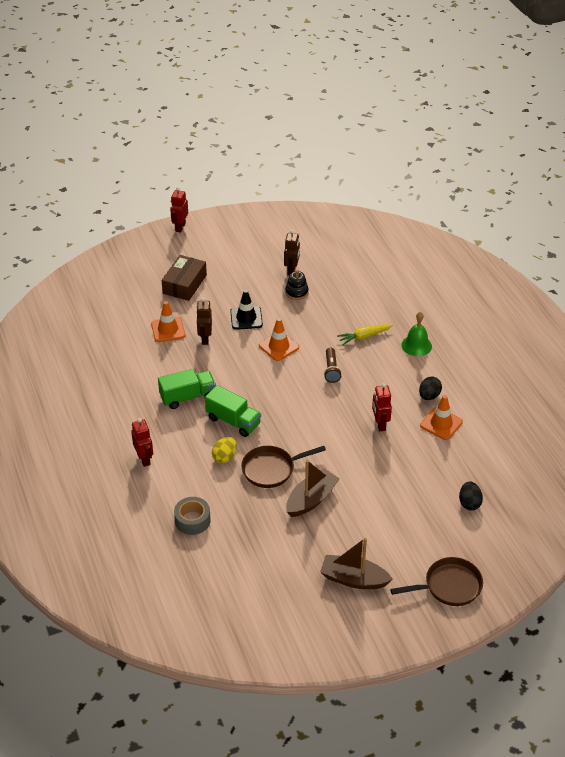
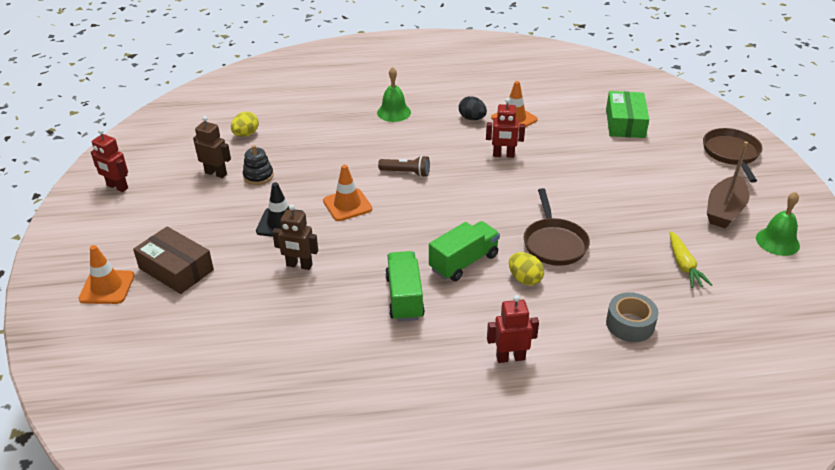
camera: 75 degrees left, 5 degrees down
(168, 330) = (261, 299): orange traffic cone -> orange traffic cone (107, 287)
(180, 227) = (49, 256): red robot -> red robot (117, 187)
(311, 499) = (607, 220): brown boat -> none
(320, 616) = (777, 241): none -> green bell
(347, 271) = (246, 134): none -> yellow egg
(364, 337) = (363, 142): yellow carrot -> yellow carrot (684, 265)
(469, 503) = (625, 123): black egg -> green box

